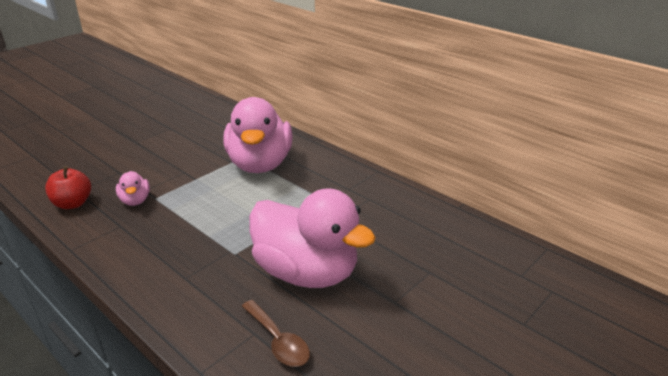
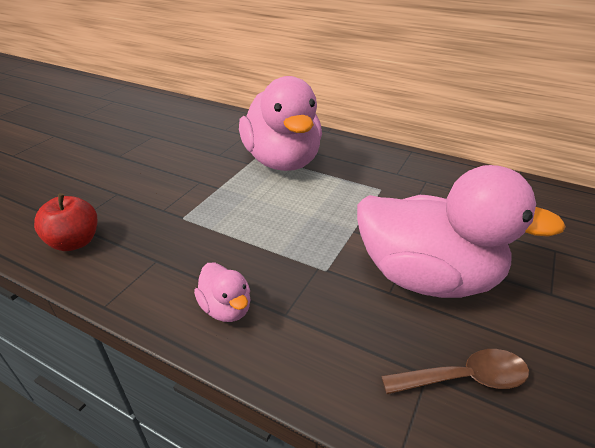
camera: 15 degrees left, 5 degrees up
(135, 200) = (158, 225): pink duck -> pink duck (226, 308)
(278, 341) = (464, 378): brown spoon -> brown spoon turned 45 degrees counterclockwise

